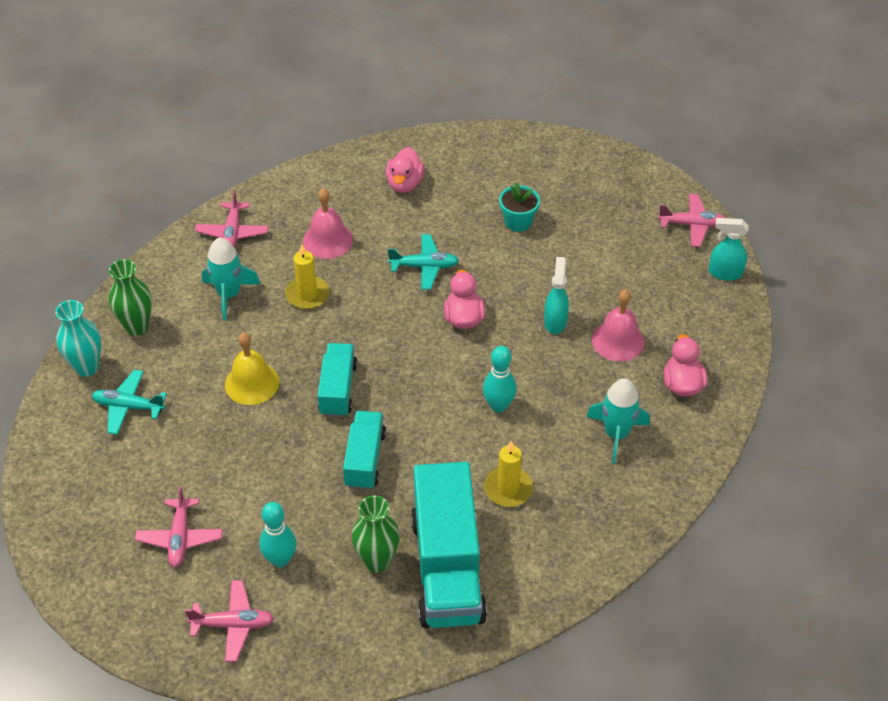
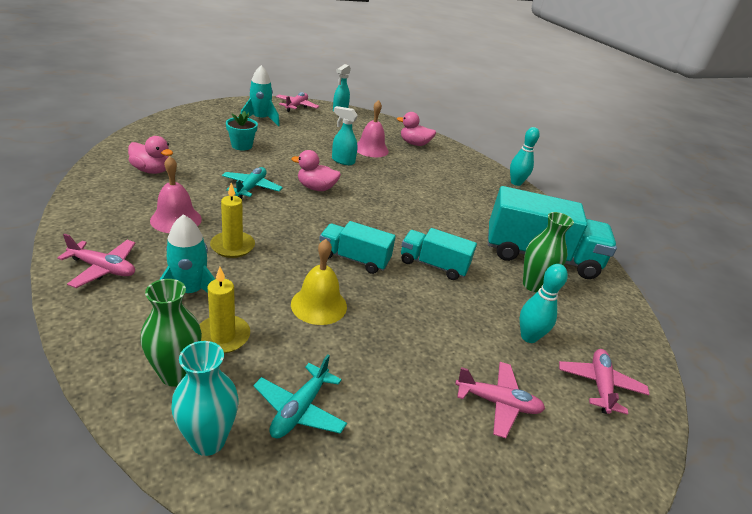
camera: 80 degrees left, 15 degrees down
(498, 405) = (404, 198): turquoise bowling pin -> turquoise bowling pin (516, 183)
(508, 489) = (476, 215): yellow candle -> yellow candle (223, 336)
(616, 434) = (443, 171): turquoise rocket -> turquoise rocket (260, 119)

